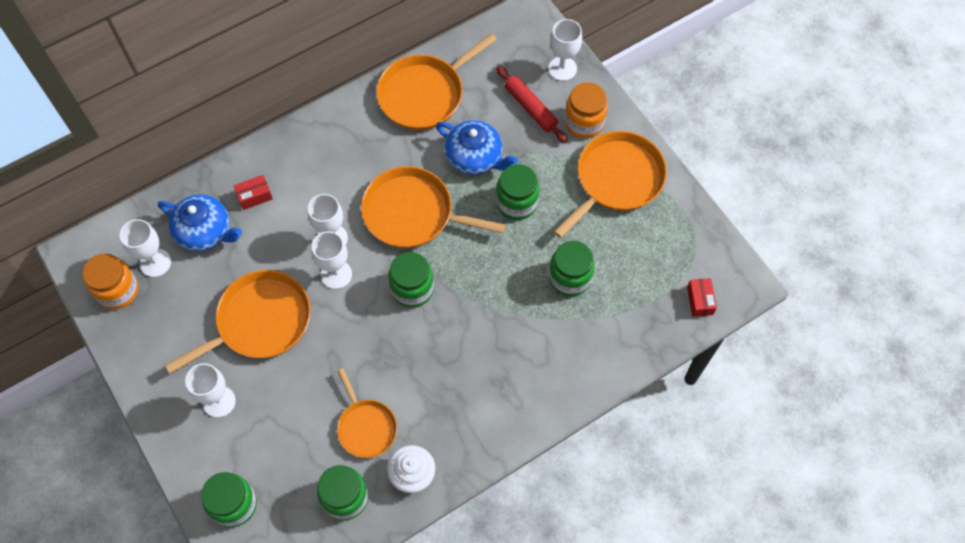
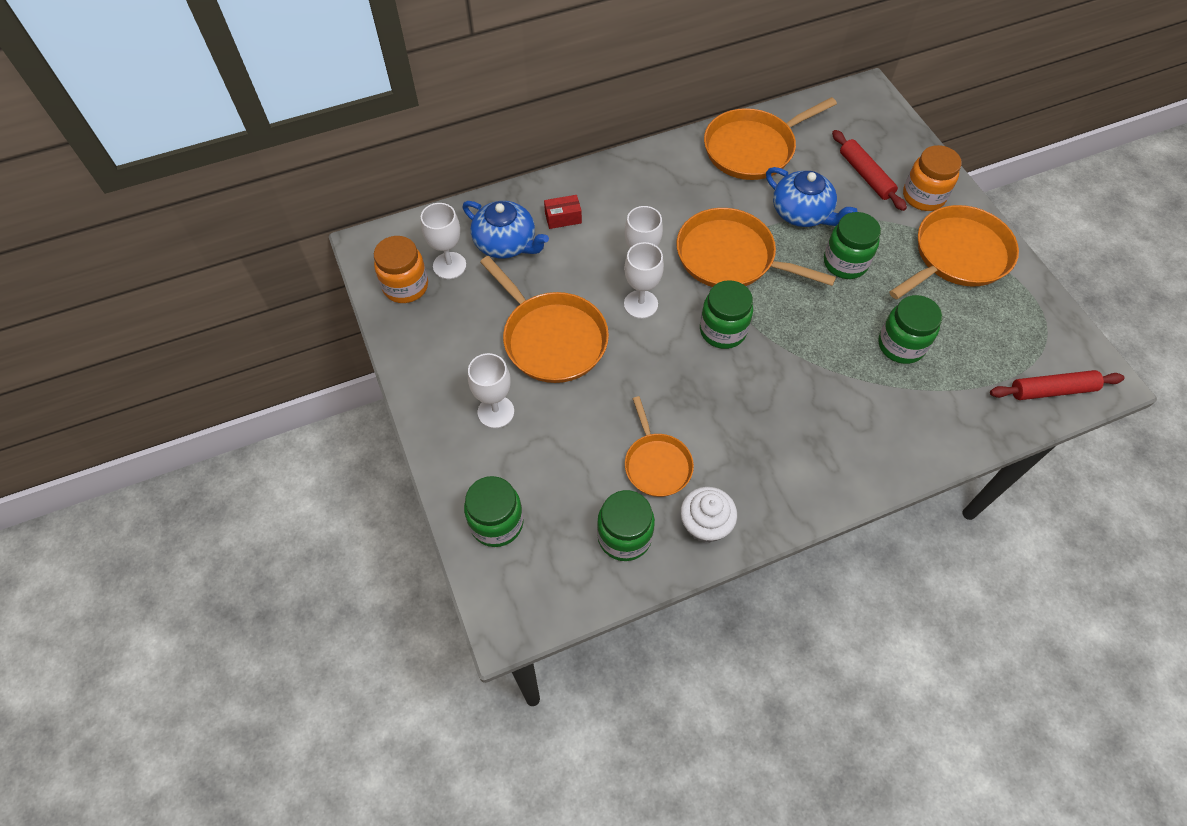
camera: 10 degrees right, 5 degrees down
(259, 322) = (551, 338): orange pan -> orange pan turned 75 degrees clockwise
(562, 68) = (902, 144): white goblet -> none
(700, 300) = (1052, 390): red box -> red rolling pin

